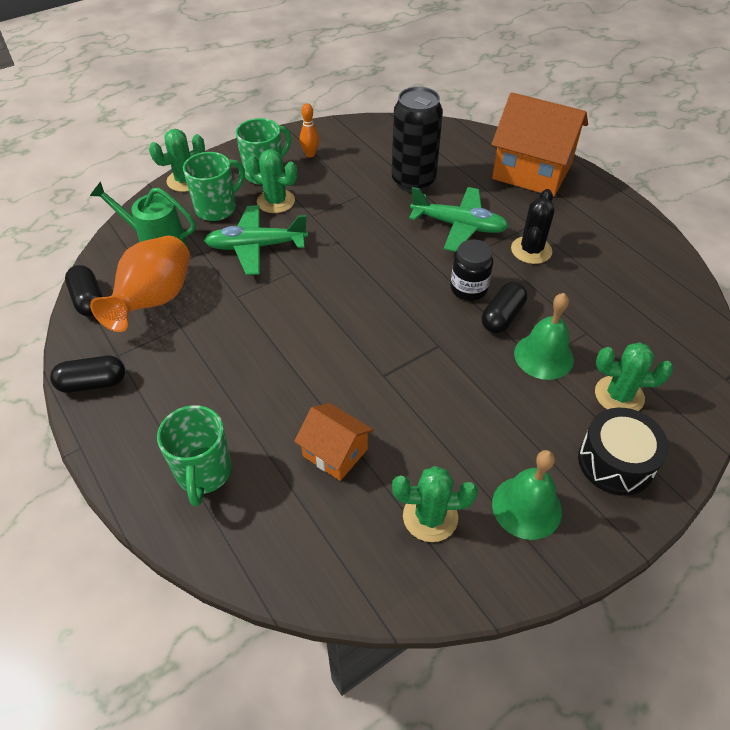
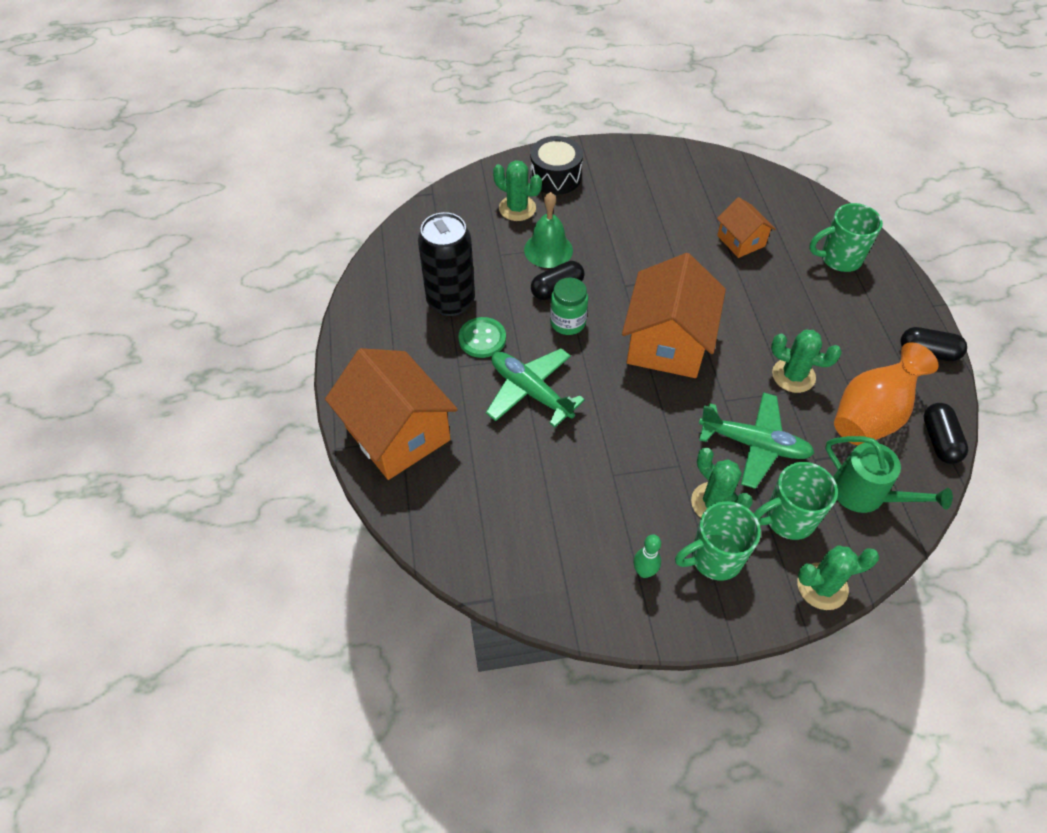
camera: 155 degrees left, 5 degrees up
(204, 473) = (839, 258): green mug -> green mug turned 120 degrees counterclockwise
(310, 154) = (644, 572): orange bowling pin -> green bowling pin
(365, 302) = (667, 343): none -> orange house
(413, 181) = (540, 471): black can -> black can (451, 301)
(430, 517) = (693, 189): green cactus -> green cactus (793, 375)
(468, 289) = (568, 322): black jar -> green jar
(526, 507) = (630, 175): green bell -> none
(531, 250) = (482, 338): black cactus -> green button

